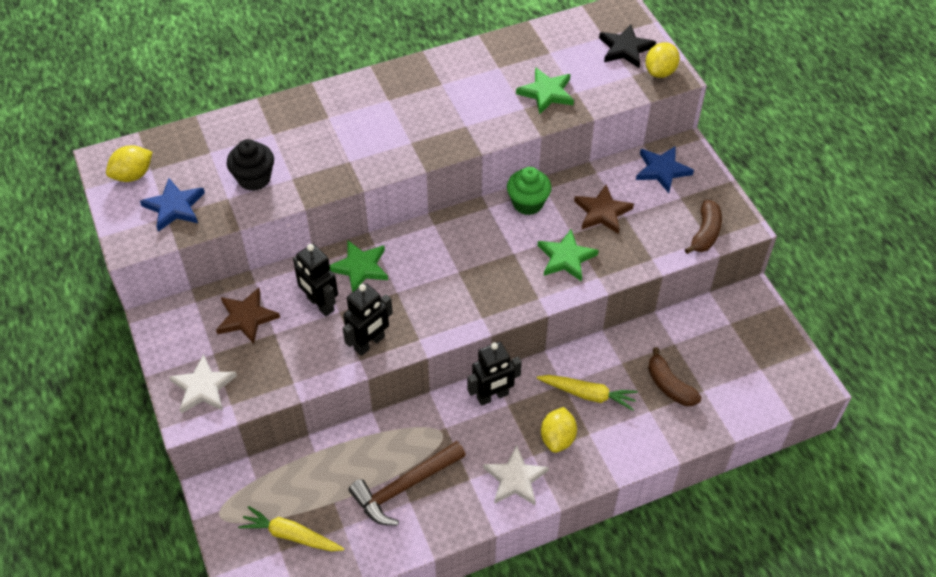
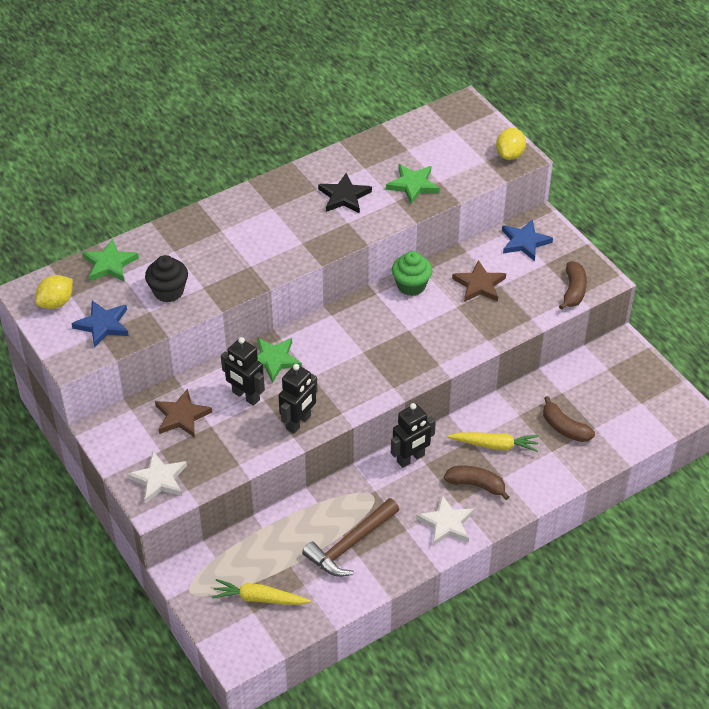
camera: 10 degrees left, 5 degrees down
(557, 438) = (476, 485): yellow lemon -> brown banana
(566, 258) = (456, 327): green star -> green star (109, 264)
(625, 48) = (474, 138): black star -> black star (344, 196)

